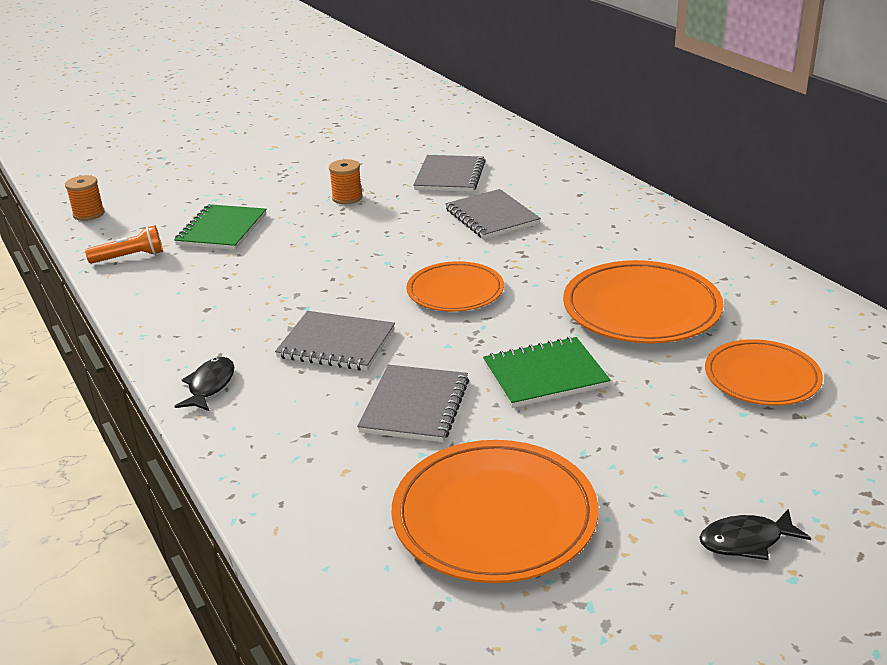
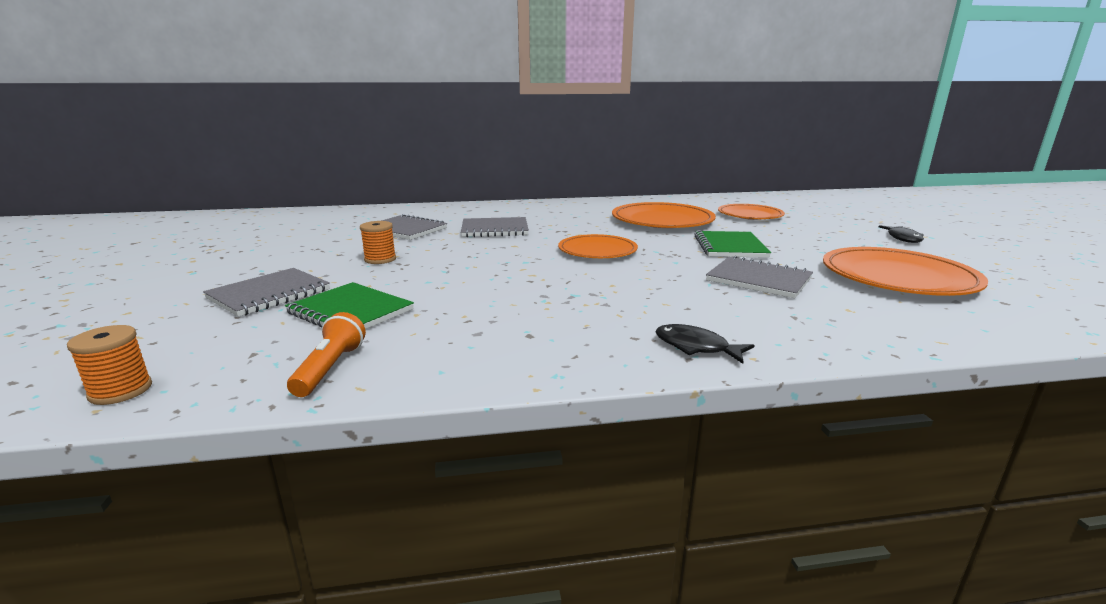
camera: 70 degrees left, 10 degrees down
(336, 344) = (649, 291): grey notebook -> grey notebook (269, 294)

